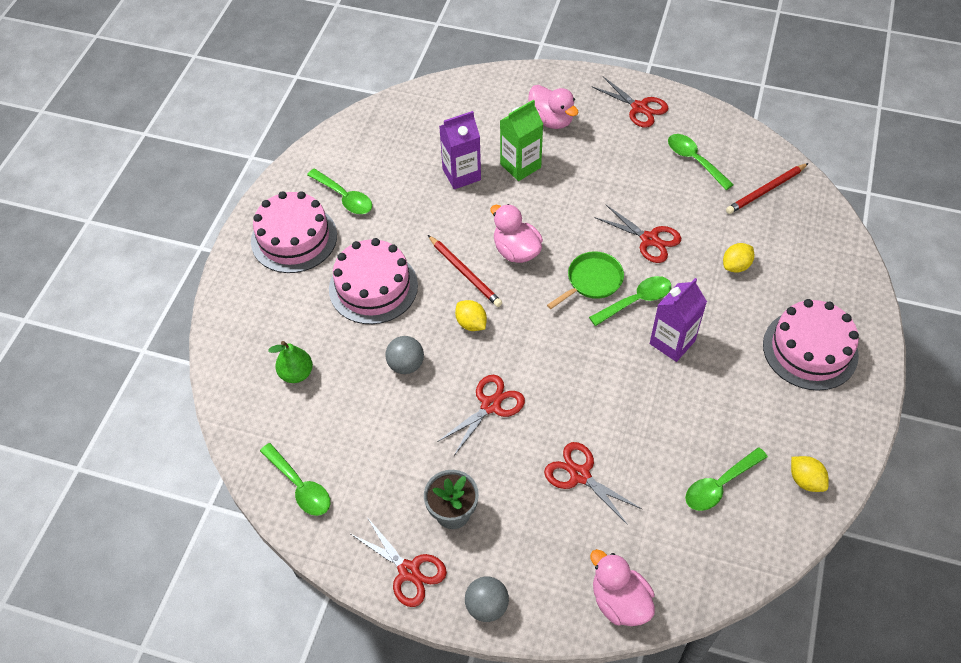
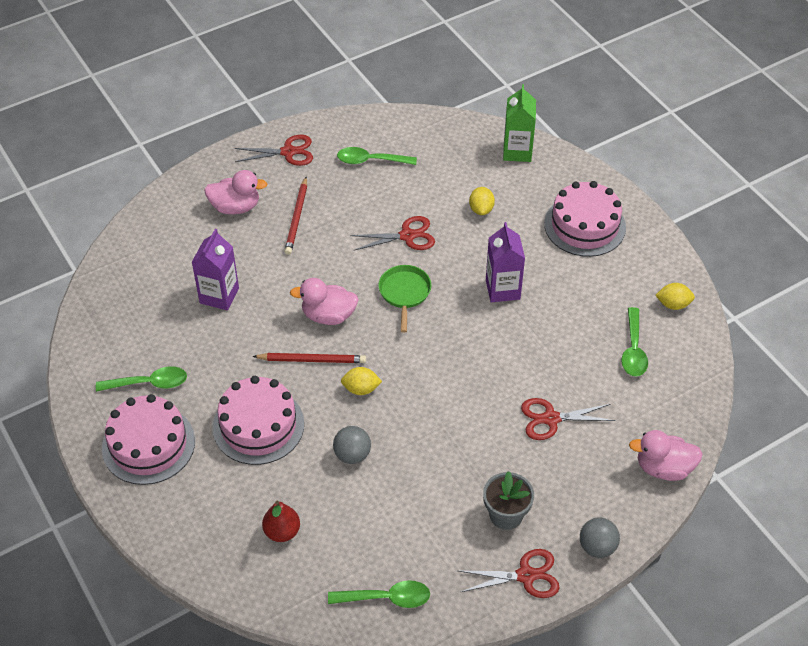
camera: 50 degrees left, 5 degrees down
(296, 373) = (282, 532): green pear -> red pear
(490, 405) = (443, 429): red scissors -> none
(520, 166) = (255, 256): green carton -> green carton (517, 151)
(636, 301) = (448, 282): green spoon -> none
(766, 190) = (440, 146): red pencil -> red pencil (297, 218)

